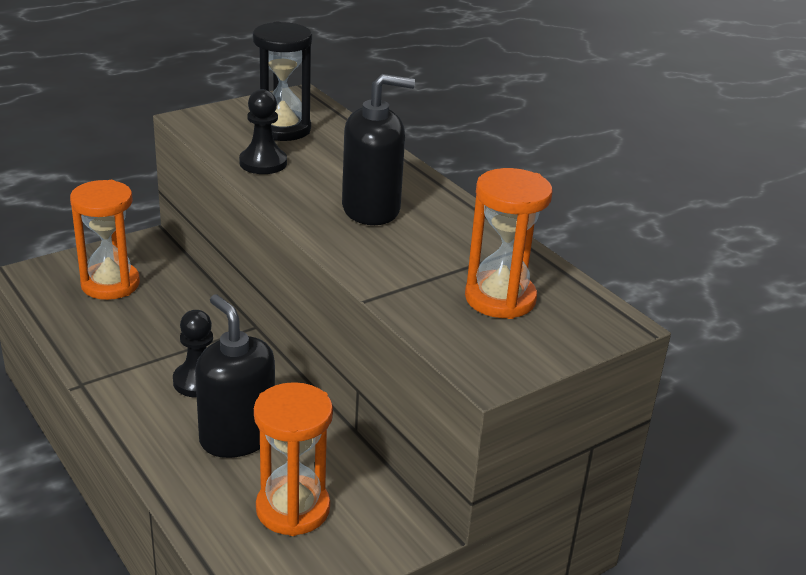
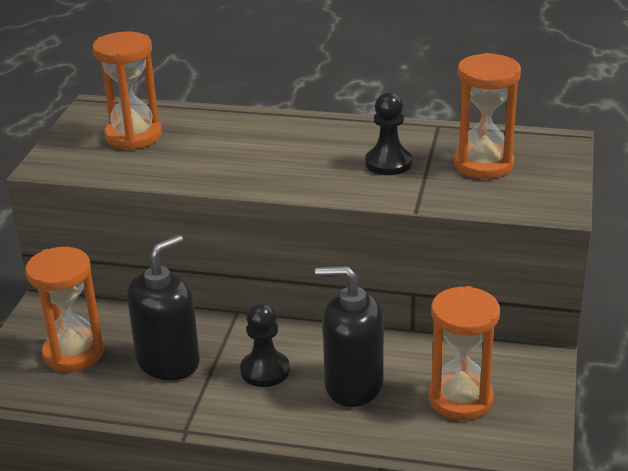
camera: 40 degrees left, 0 degrees up
(263, 163) = (170, 166): black pawn -> black pawn (388, 163)
(282, 129) = (133, 136): black hourglass -> orange hourglass
(371, 209) = (306, 156): black soap dispenser -> black soap dispenser (168, 362)

